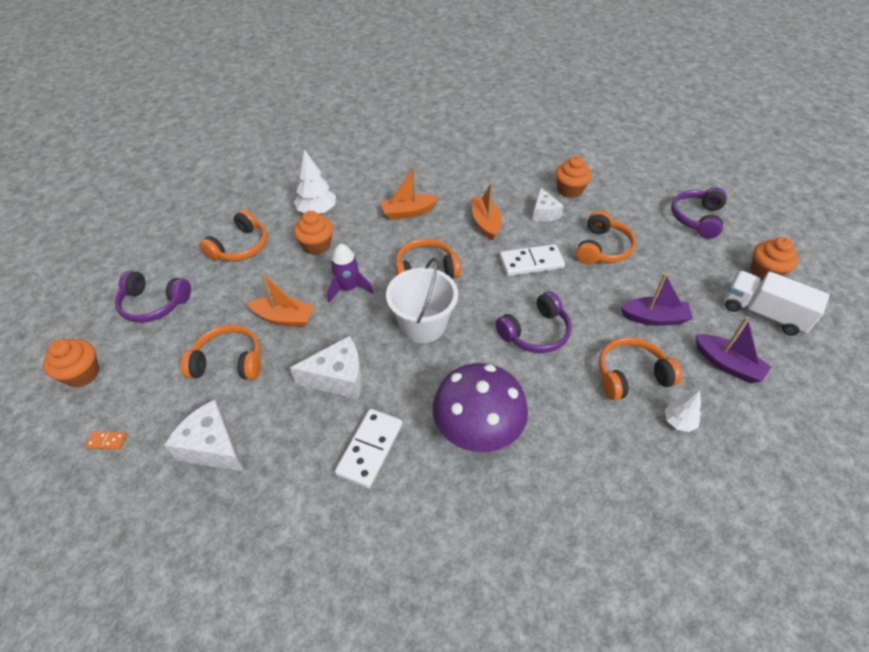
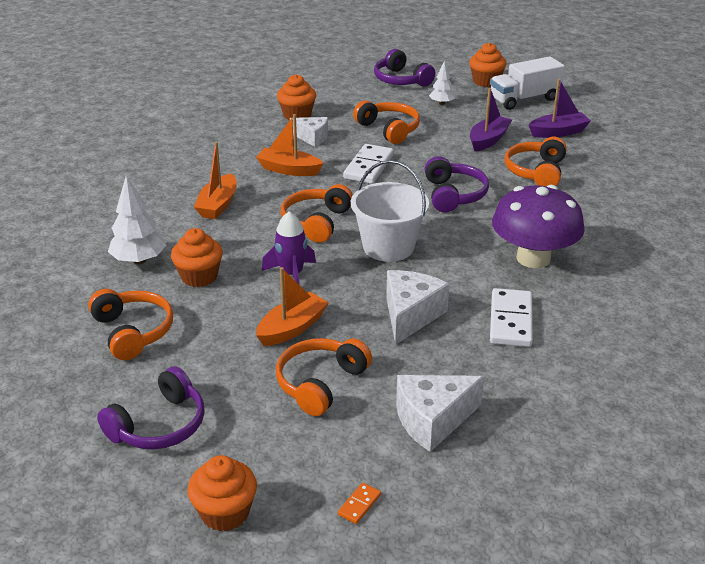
camera: 60 degrees left, 15 degrees down
(370, 449) = (511, 321): white domino -> white domino turned 45 degrees clockwise
(678, 421) = (593, 171): white tree -> white tree (441, 103)

